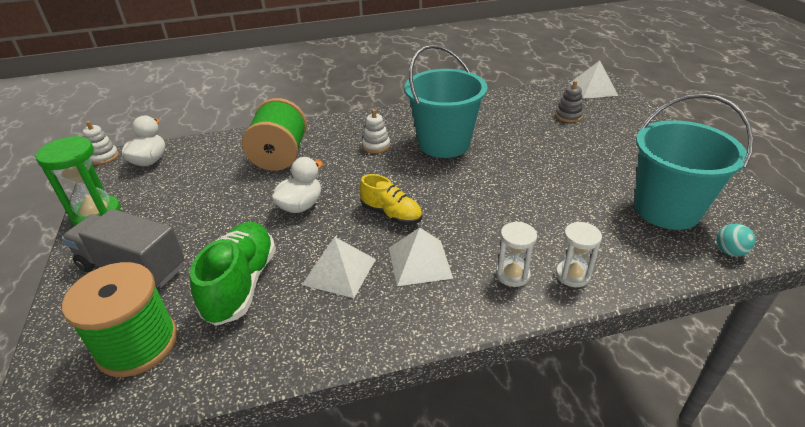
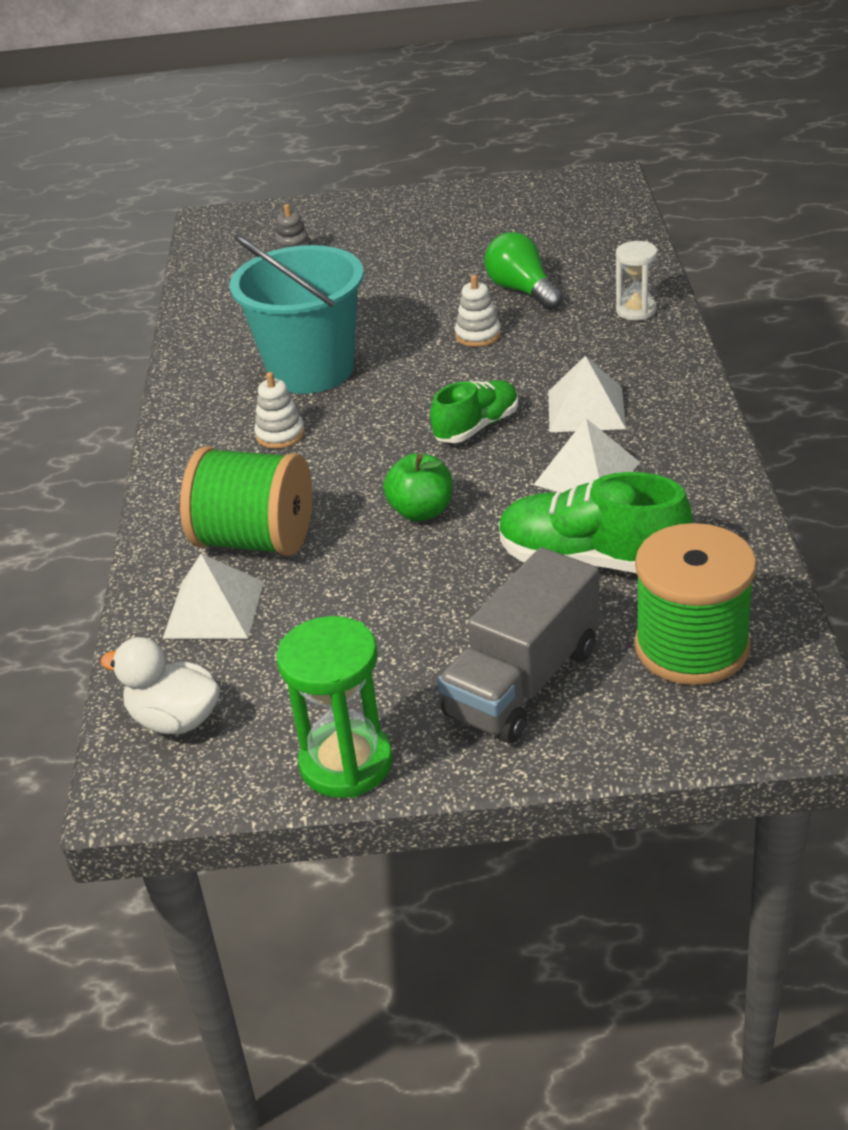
camera: 75 degrees left, 0 degrees up
(104, 157) = (115, 802): white stacking toy -> white stacking toy (478, 335)
(301, 206) = (421, 511): white duck -> green apple
(391, 214) = (477, 427): yellow shoe -> green shoe
(512, 275) = (626, 347): white hourglass -> none
(576, 211) = (522, 290): none -> green light bulb
(593, 89) = (228, 228): white pyramid -> white pyramid (214, 609)
(666, 209) = (541, 236): turquoise bucket -> none
(729, 252) = (623, 219): turquoise ball -> none

